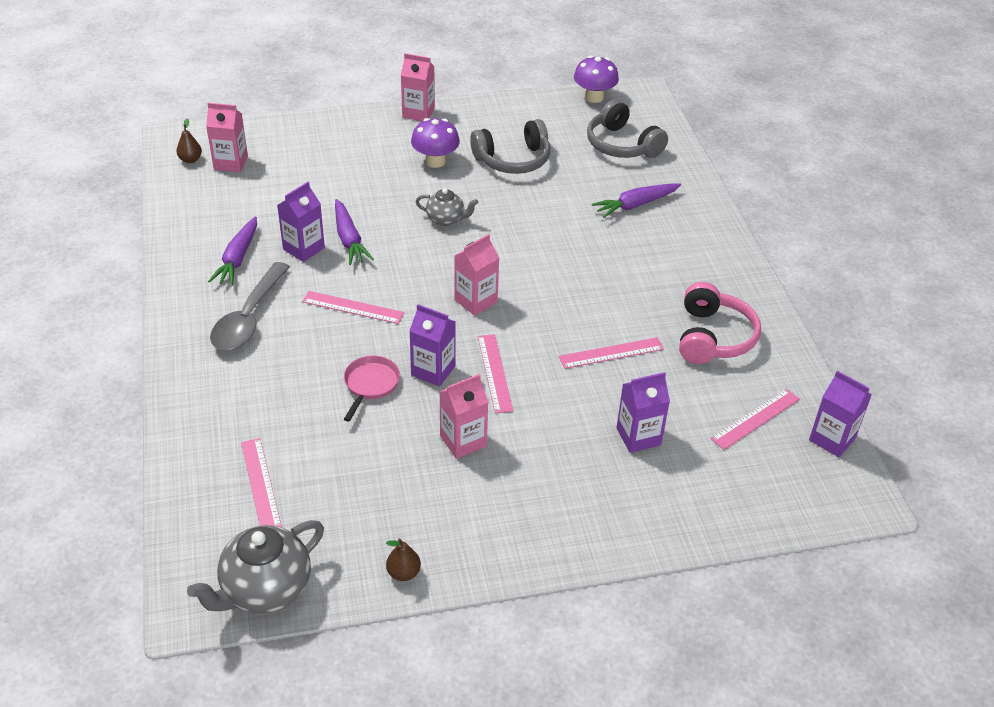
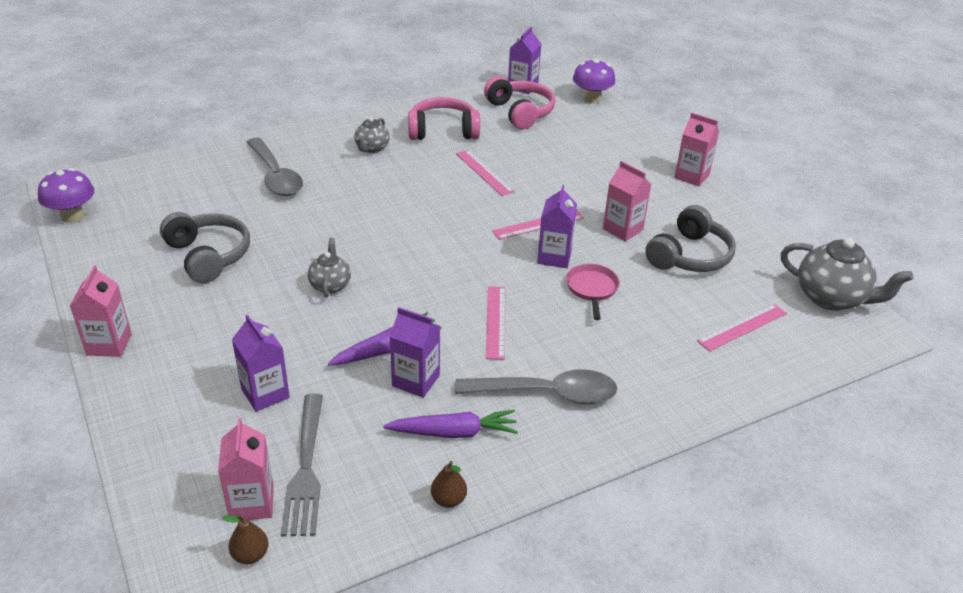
camera: 105 degrees left, 5 degrees down
(246, 186) = (305, 469): none -> grey fork
(370, 384) = (592, 289): pink pan -> pink pan turned 90 degrees clockwise
(403, 573) = (762, 237): brown pear -> brown pear (448, 499)
(435, 161) = (219, 311): purple mushroom -> purple mushroom (591, 99)
(475, 301) = (451, 247): pink carton -> pink carton (692, 176)
(622, 145) = (171, 191): grey headphones -> grey headphones (689, 256)
(635, 205) = (275, 176): purple carrot -> grey spoon
(638, 436) = (566, 154): purple carton -> purple carton (265, 393)
(679, 275) = (372, 148): none -> grey teapot
(755, 418) = (520, 112): pink ruler -> pink headphones

